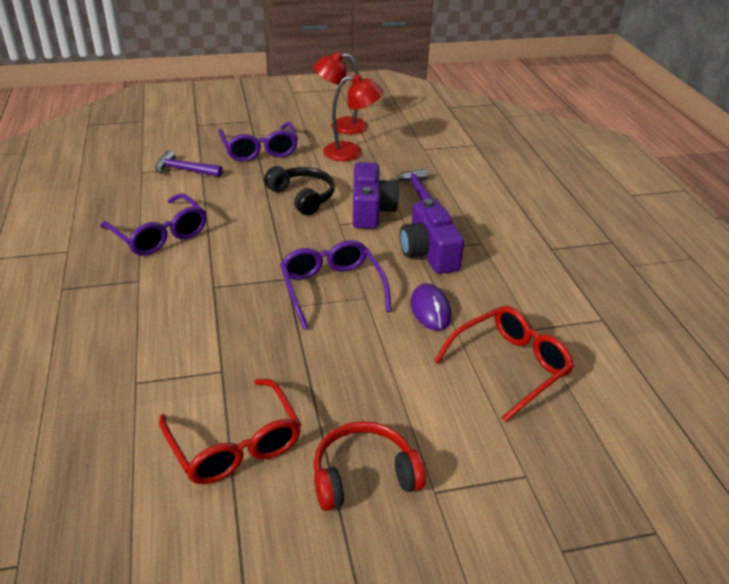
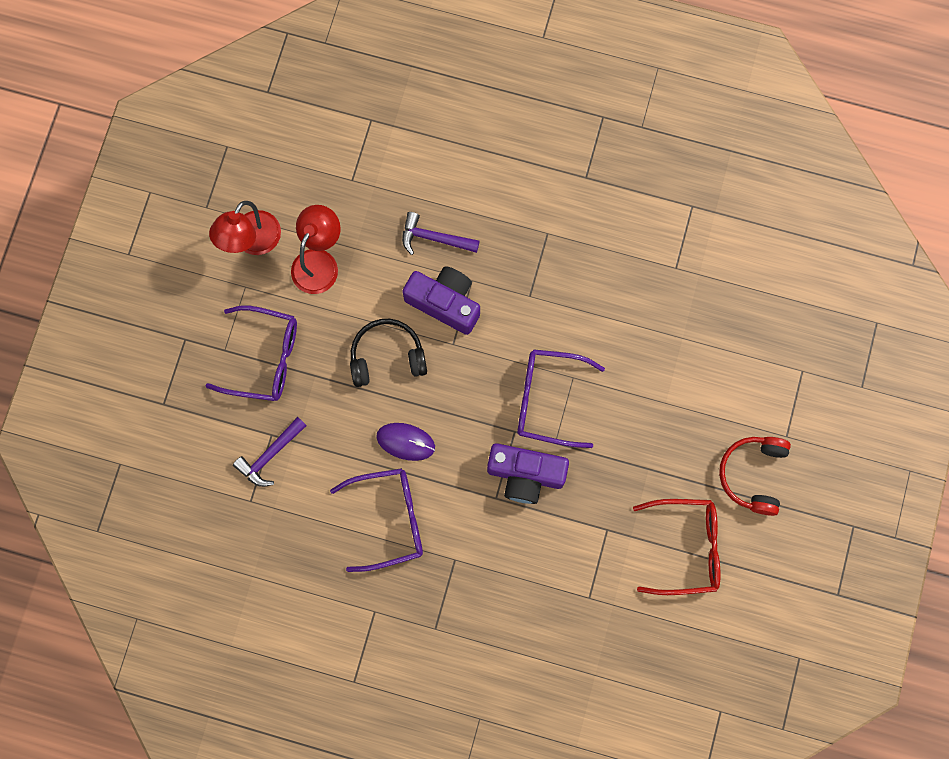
camera: 60 degrees left, 40 degrees up
(429, 253) = (539, 289): purple camera -> purple camera (525, 474)
(430, 310) = (615, 334): purple mouse -> purple mouse (405, 441)
(510, 366) = (705, 314): red glasses -> none

